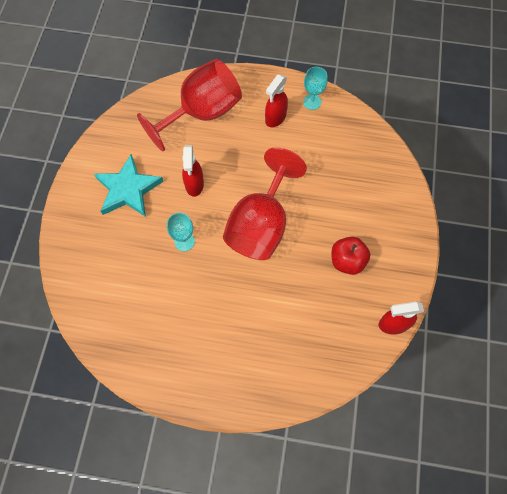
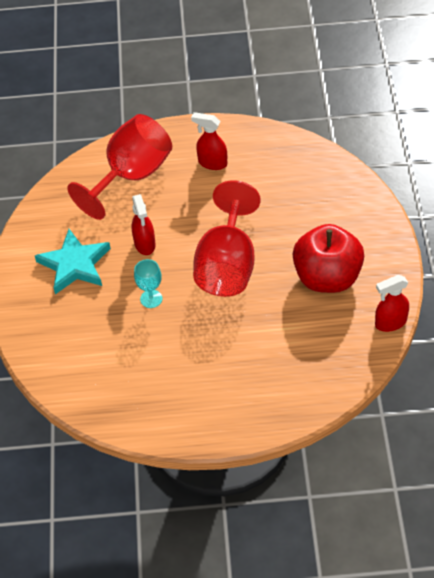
camera: 10 degrees left, 15 degrees down
(275, 118) = (212, 163): red spray bottle -> red spray bottle turned 90 degrees clockwise
(312, 102) = (247, 139): turquoise goblet -> none
(347, 261) = (327, 277): red apple -> red apple, size x1.73

